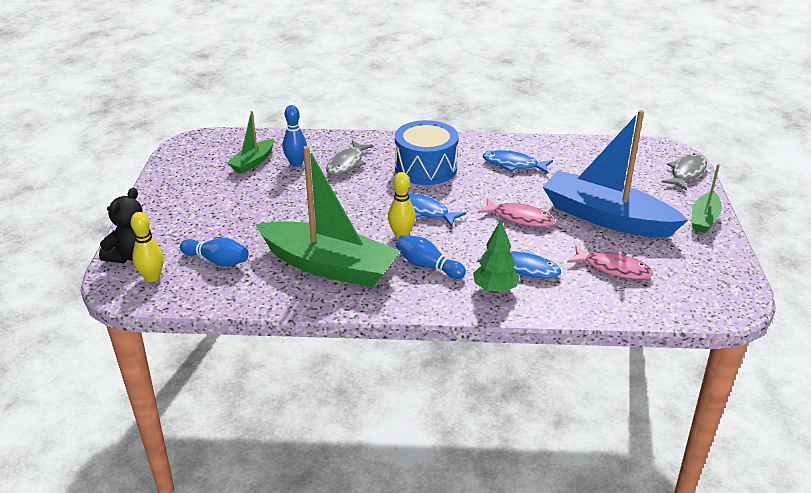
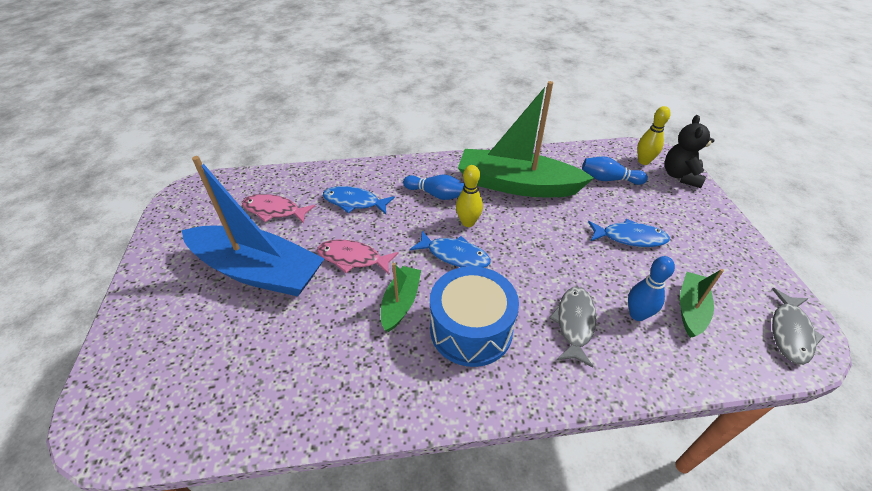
camera: 170 degrees right, 10 degrees up
(495, 289) = (378, 181): green tree -> none
(513, 165) = (354, 355): blue fish -> blue fish (630, 237)
(686, 172) = (110, 373): grey fish -> grey fish (790, 332)
(704, 219) = (147, 283): green boat -> green boat (401, 303)

